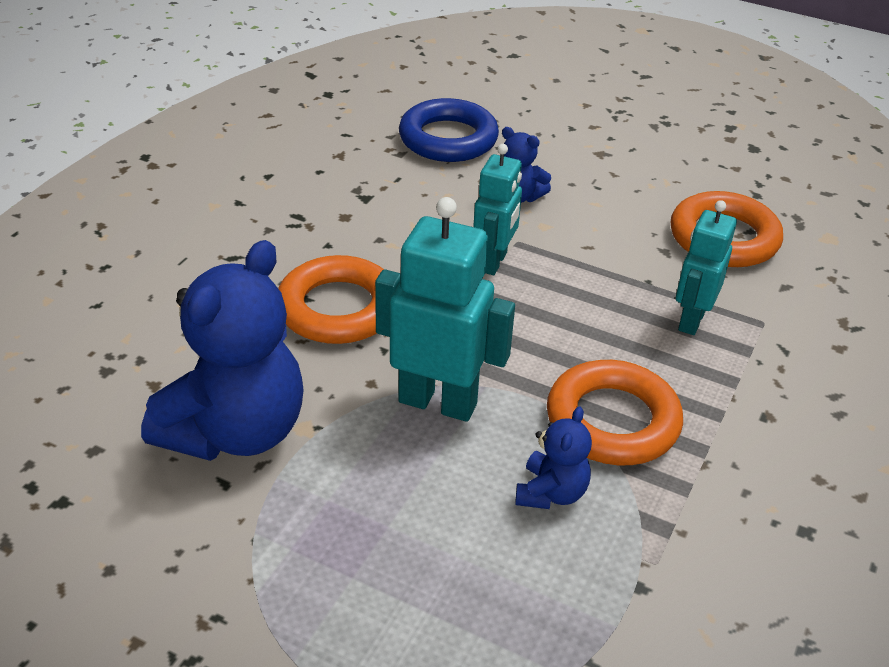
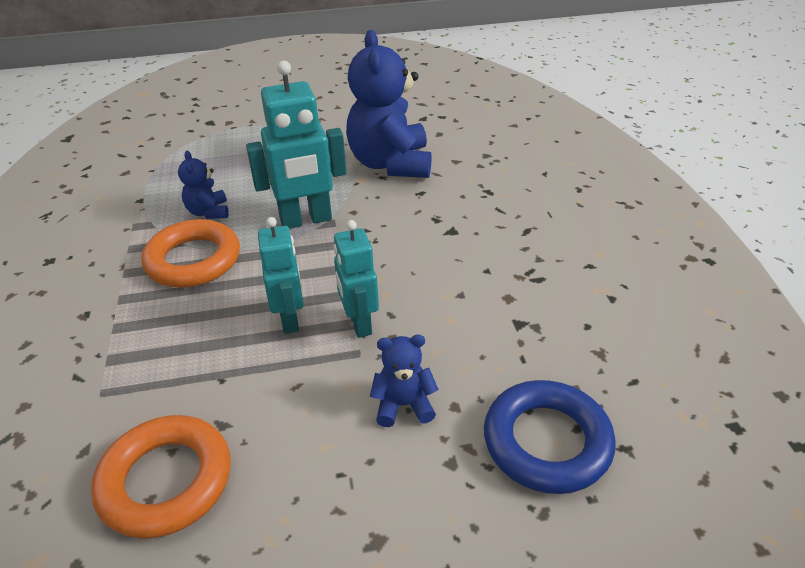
camera: 145 degrees right, 0 degrees up
(338, 308) = (421, 236): orange ring -> none
(691, 320) = (167, 360): turquoise robot -> turquoise robot (290, 319)

